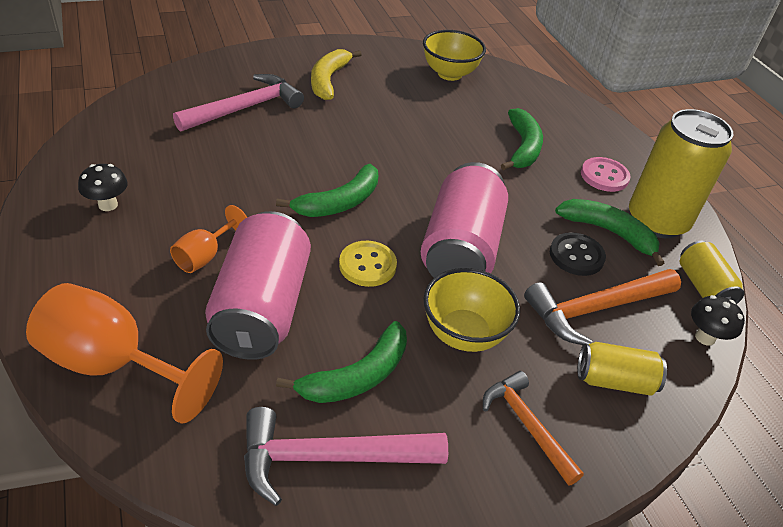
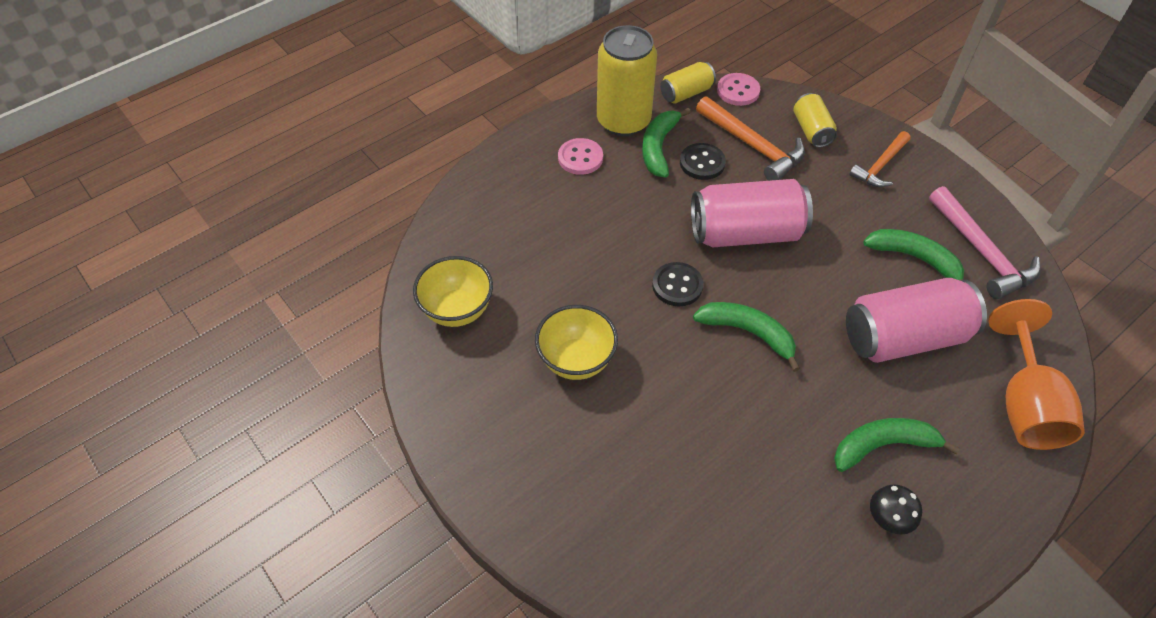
camera: 105 degrees left, 10 degrees up
(205, 256) = (885, 403): orange goblet -> none
(244, 108) = (651, 483): pink hammer -> none
(328, 80) = (540, 423): yellow banana -> none
(367, 265) = (809, 287): yellow button -> none
(416, 181) = (677, 285): none -> black button
(464, 334) = (832, 211): yellow bowl -> yellow bowl (576, 360)
(522, 147) = (570, 220): green banana -> green banana (883, 446)
(705, 337) = (738, 91): black mushroom -> pink button

